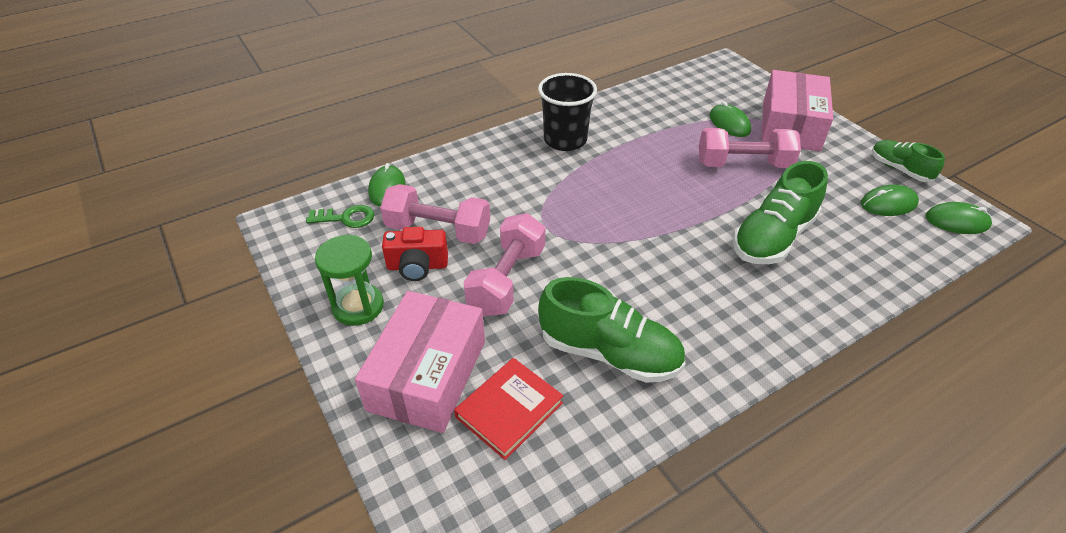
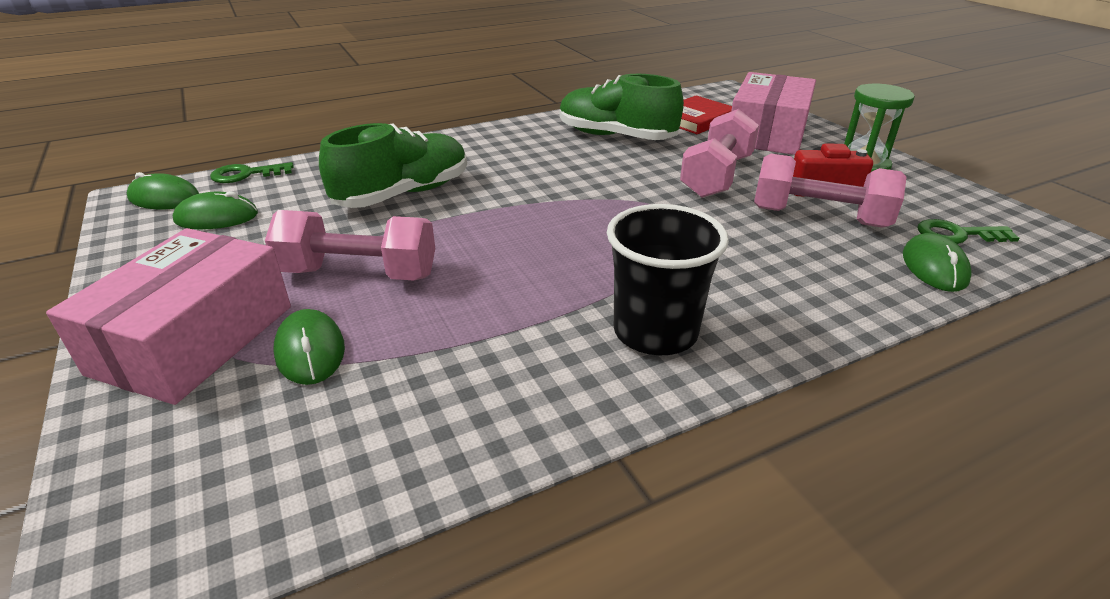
camera: 175 degrees left, 10 degrees down
(899, 169) = (128, 255): green shoe -> none
(933, 256) = (246, 174): none -> green key

